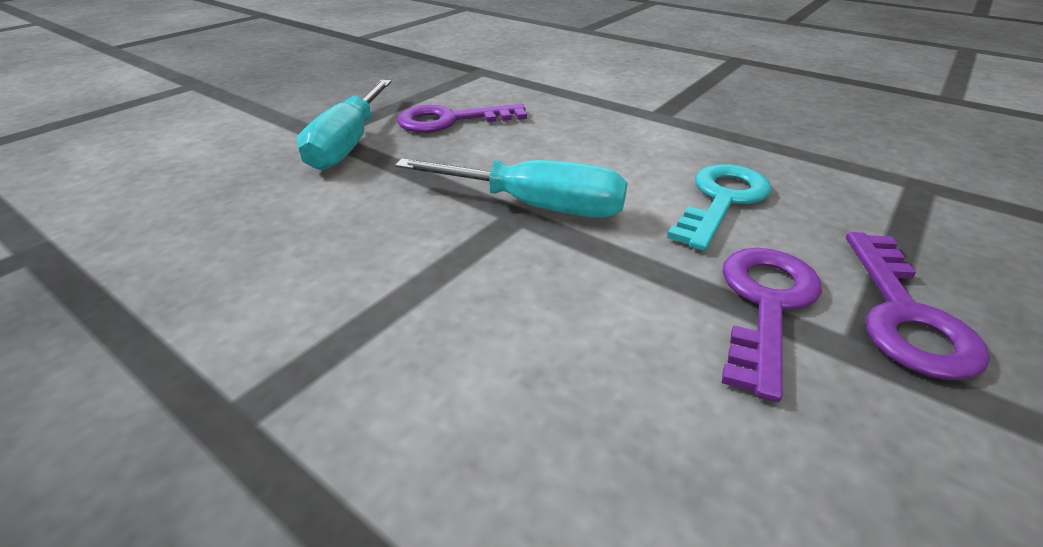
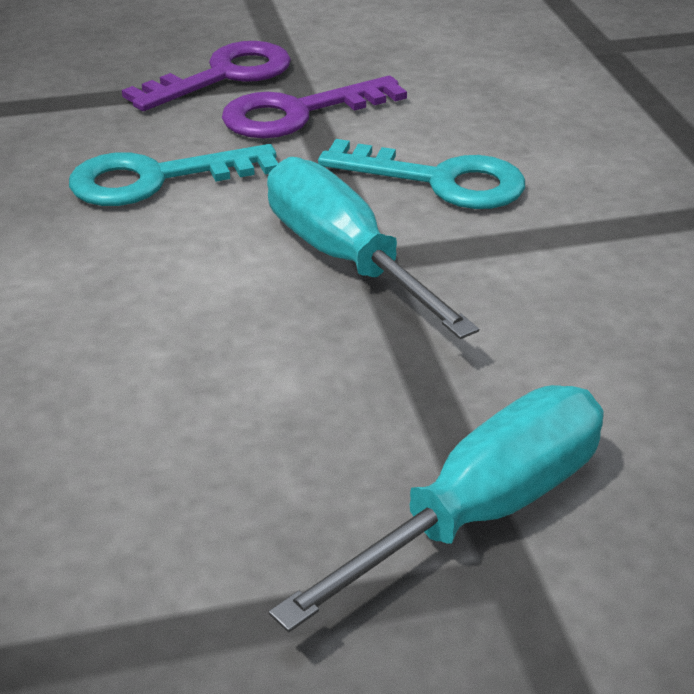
camera: 140 degrees left, 0 degrees up
(451, 120) = (246, 485): purple key -> none
(554, 294) = (439, 181): none -> turquoise key

